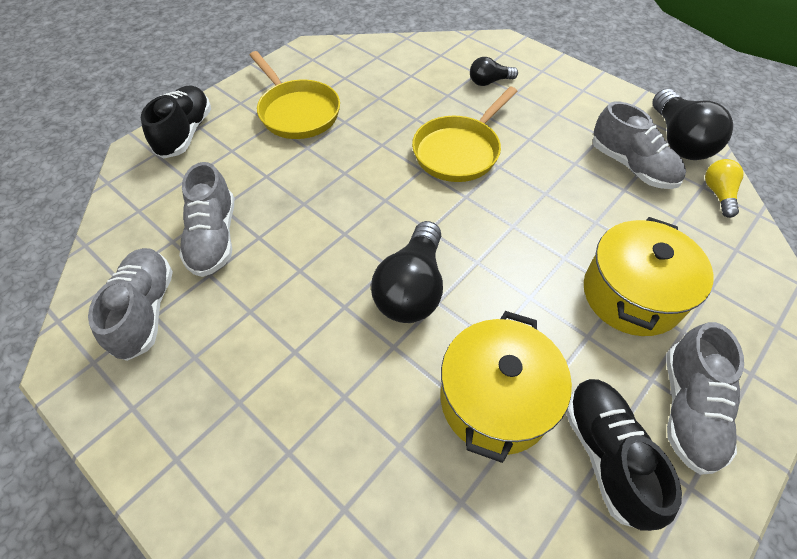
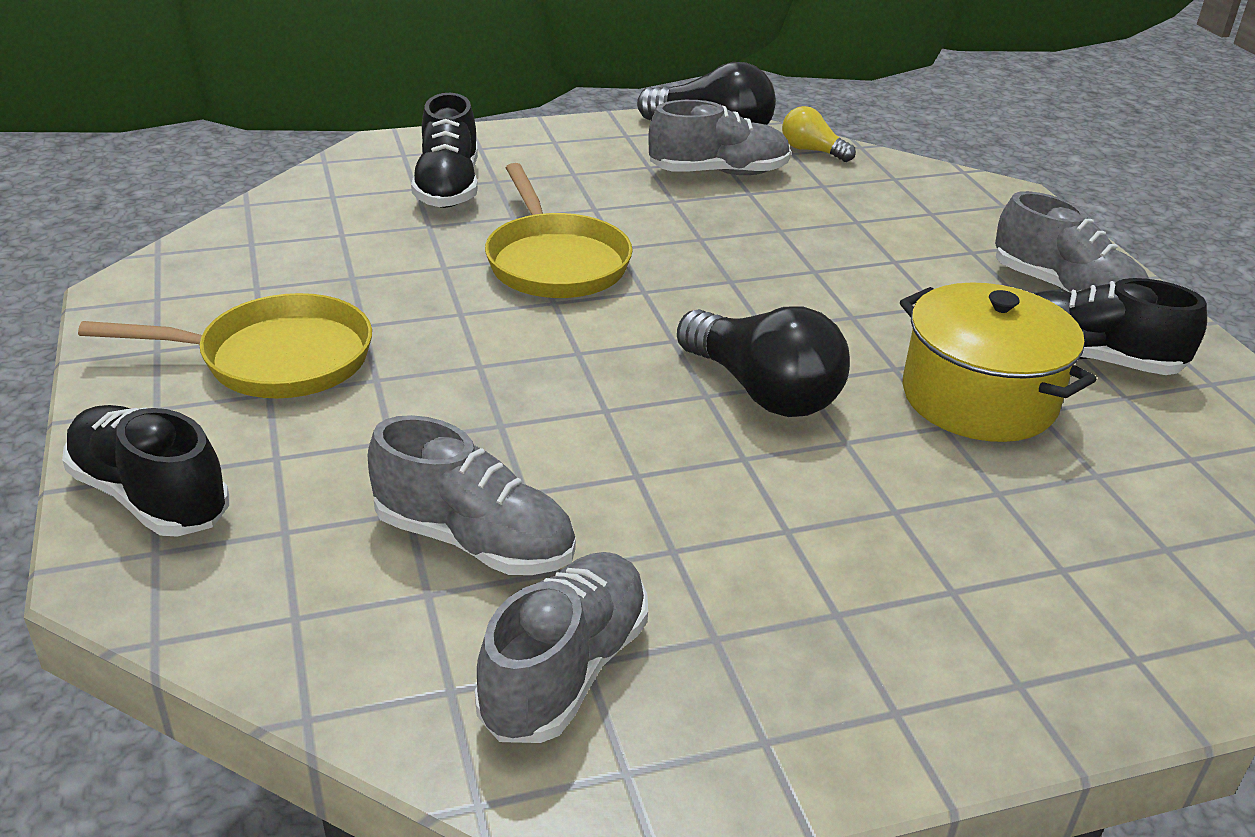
camera: 60 degrees left, 20 degrees down
(145, 310) = (565, 671): grey shoe -> grey shoe turned 90 degrees clockwise
(489, 82) = (448, 188): black light bulb -> black shoe
(631, 294) = (902, 256): yellow pot -> none

